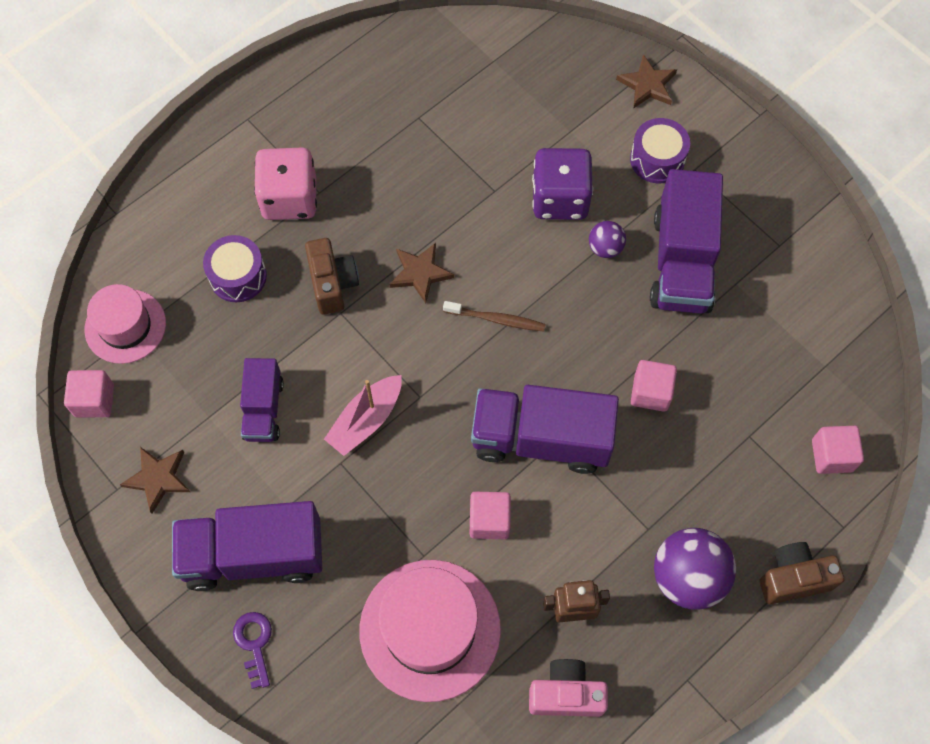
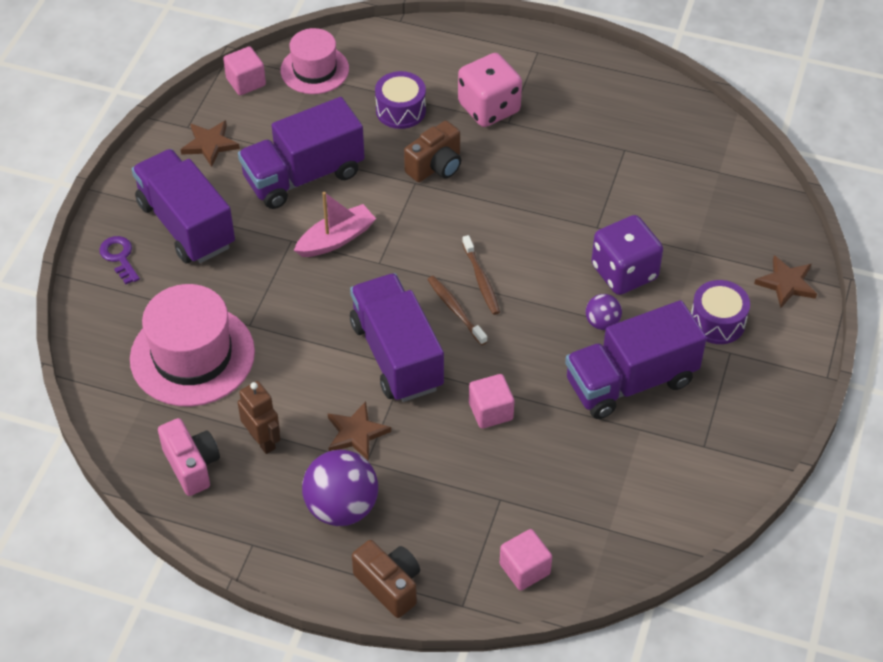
camera: 60 degrees right, 15 degrees down
(254, 643) = (119, 257): purple key -> purple key turned 75 degrees counterclockwise
(263, 409) = (303, 176): purple truck -> purple truck, size x1.75
(366, 420) = (336, 239): pink boat -> pink boat turned 135 degrees clockwise
(420, 273) = (485, 214): brown star -> brown star (356, 433)
(489, 520) = (304, 353): pink cube -> none
(518, 360) = (455, 310): none -> brown toothbrush

